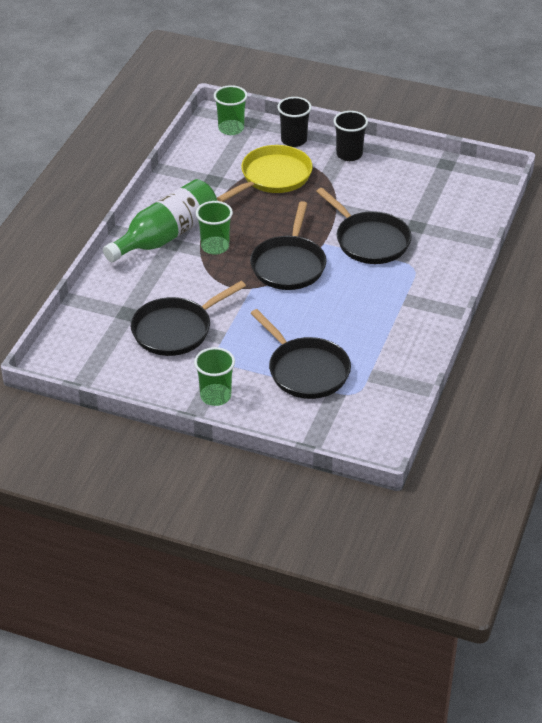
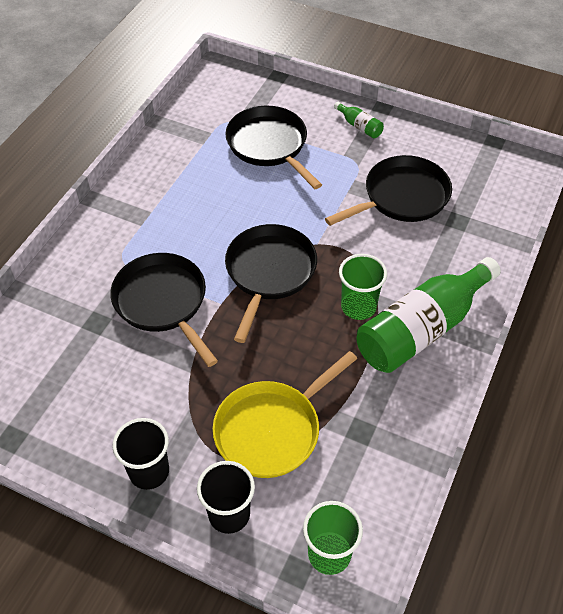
camera: 175 degrees left, 10 degrees up
(215, 396) = (359, 126): green cup -> green bottle

